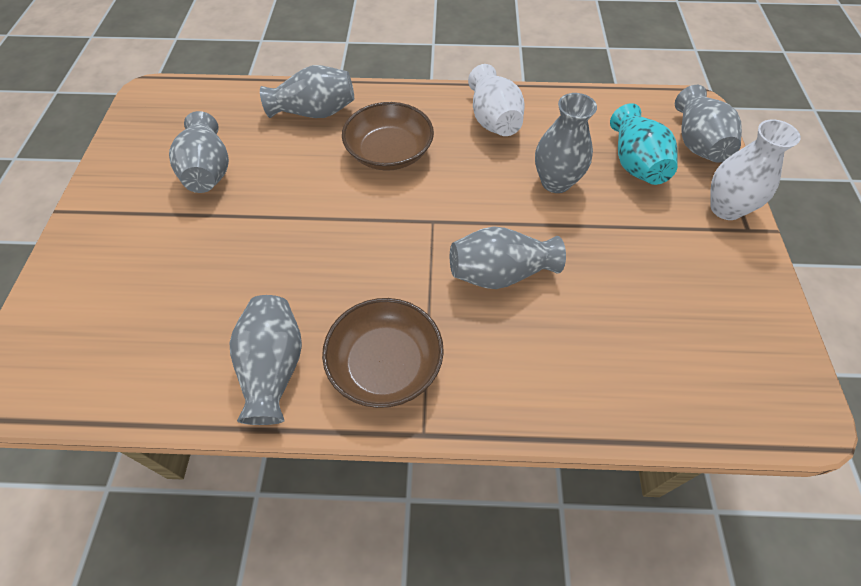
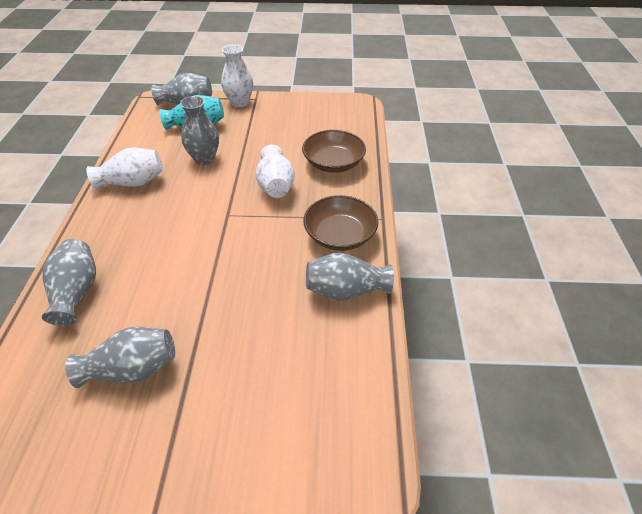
camera: 90 degrees left, 10 degrees down
(389, 152) = (149, 239): brown bowl -> brown bowl (333, 163)
(500, 273) = (276, 186): grey vase -> white vase

